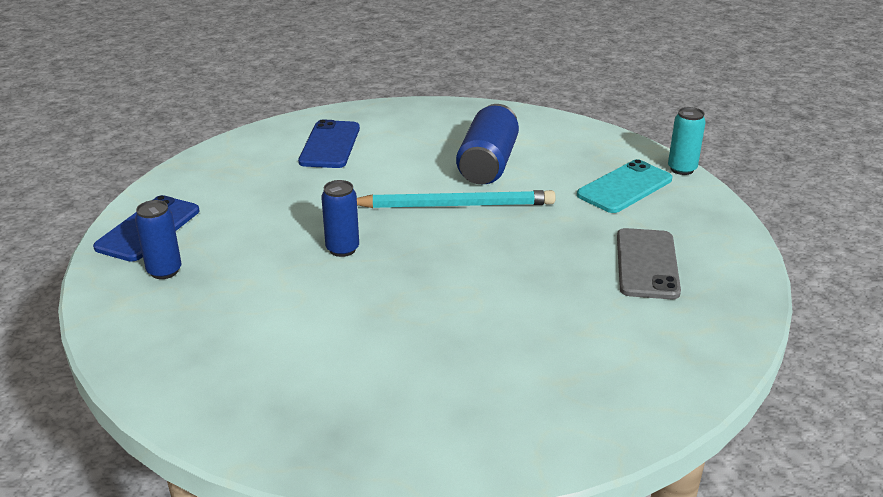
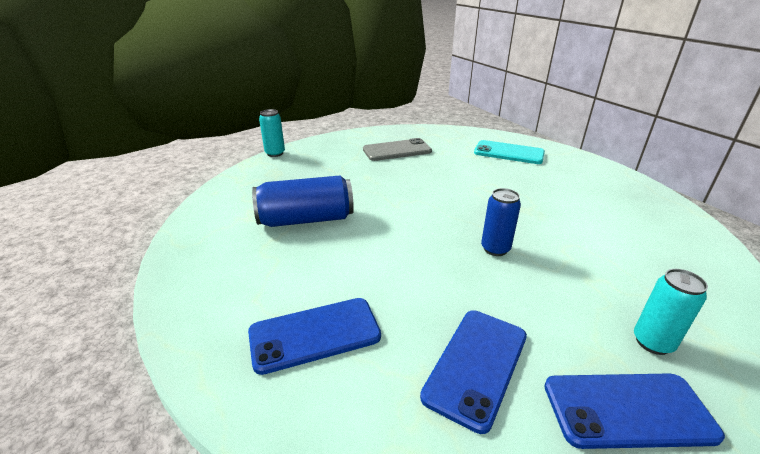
camera: 115 degrees left, 0 degrees up
(164, 271) = (652, 342): blue can -> turquoise can
(240, 191) = (476, 365): none -> blue phone
(455, 205) = (385, 218): turquoise pencil -> none
(625, 187) = (312, 166): turquoise phone -> turquoise phone (509, 153)

